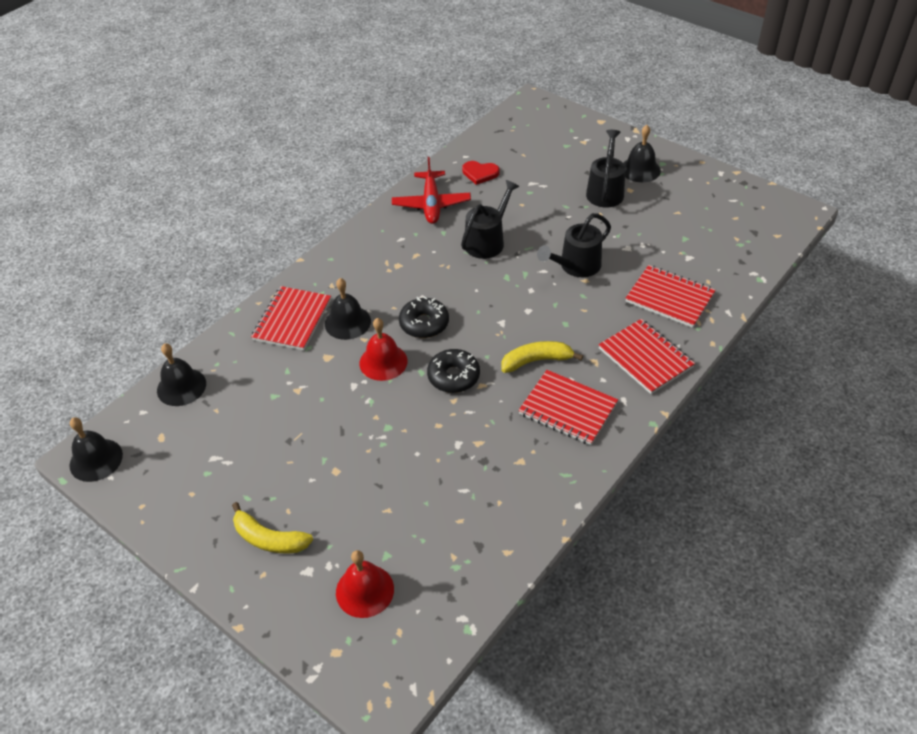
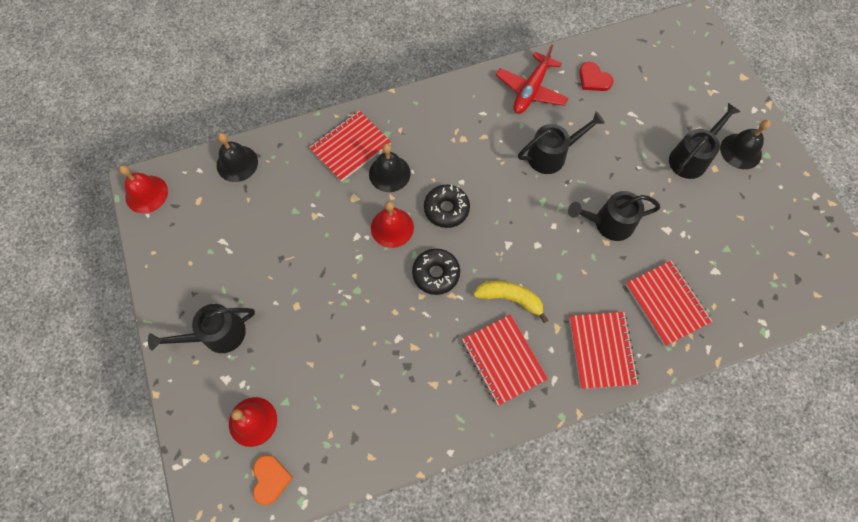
camera: 30 degrees right, 20 degrees up
(96, 460) = (146, 194): black bell -> red bell
(269, 538) = (217, 335): yellow banana -> black watering can
(421, 629) = (270, 479): none -> orange heart

